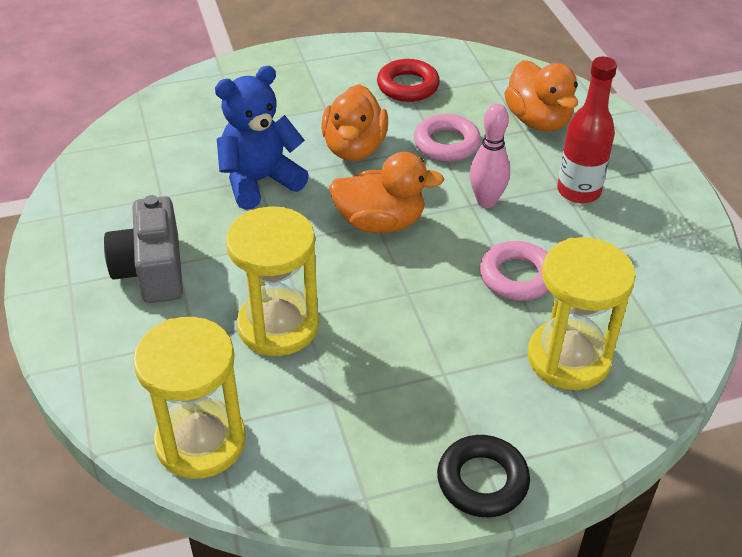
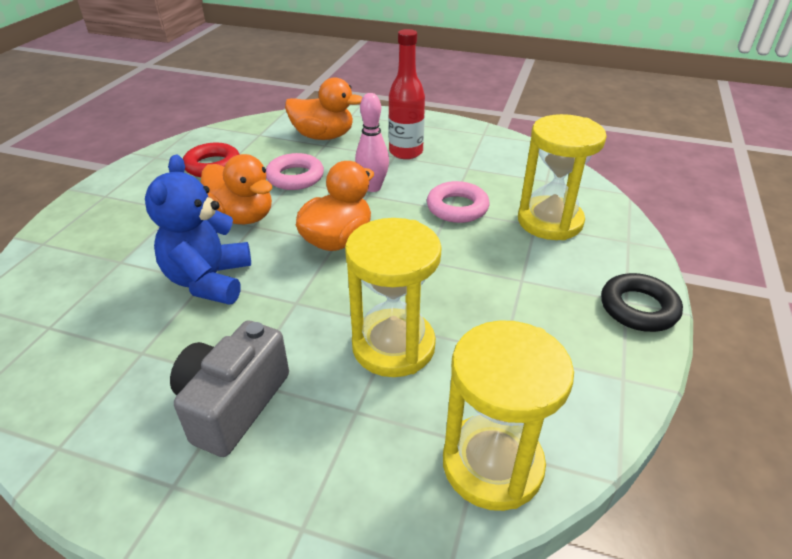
camera: 55 degrees left, 5 degrees down
(152, 270) = (233, 404): grey camera -> grey camera turned 90 degrees clockwise

